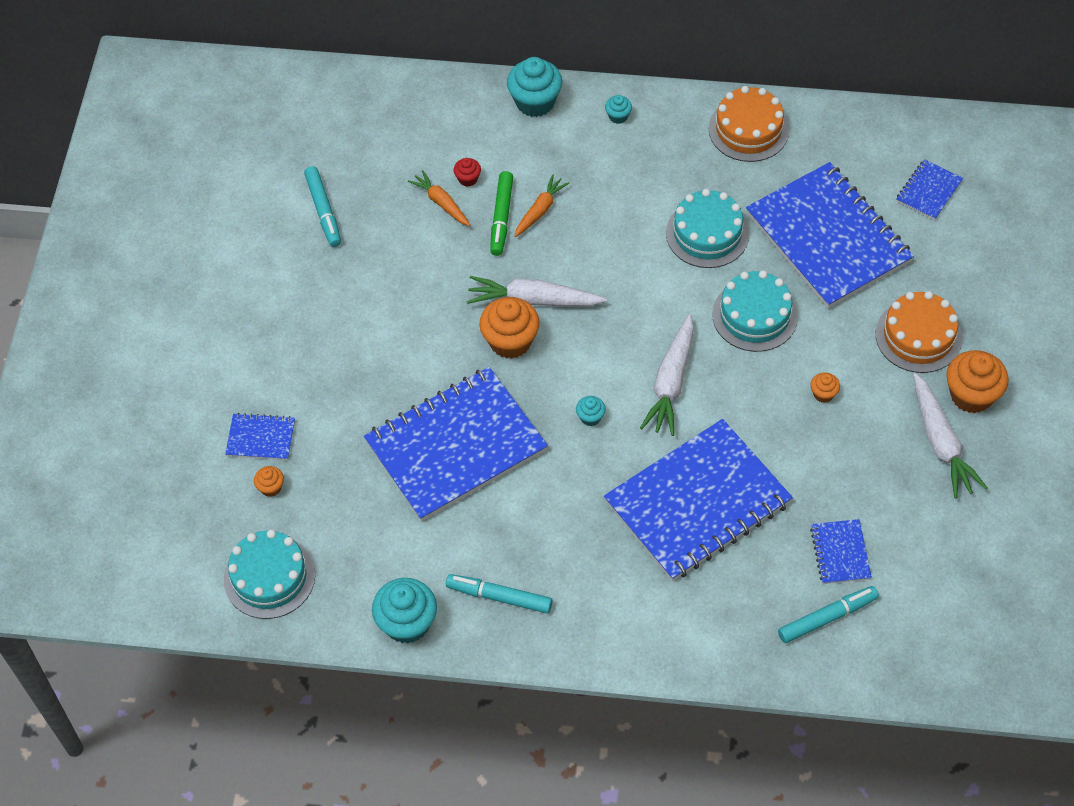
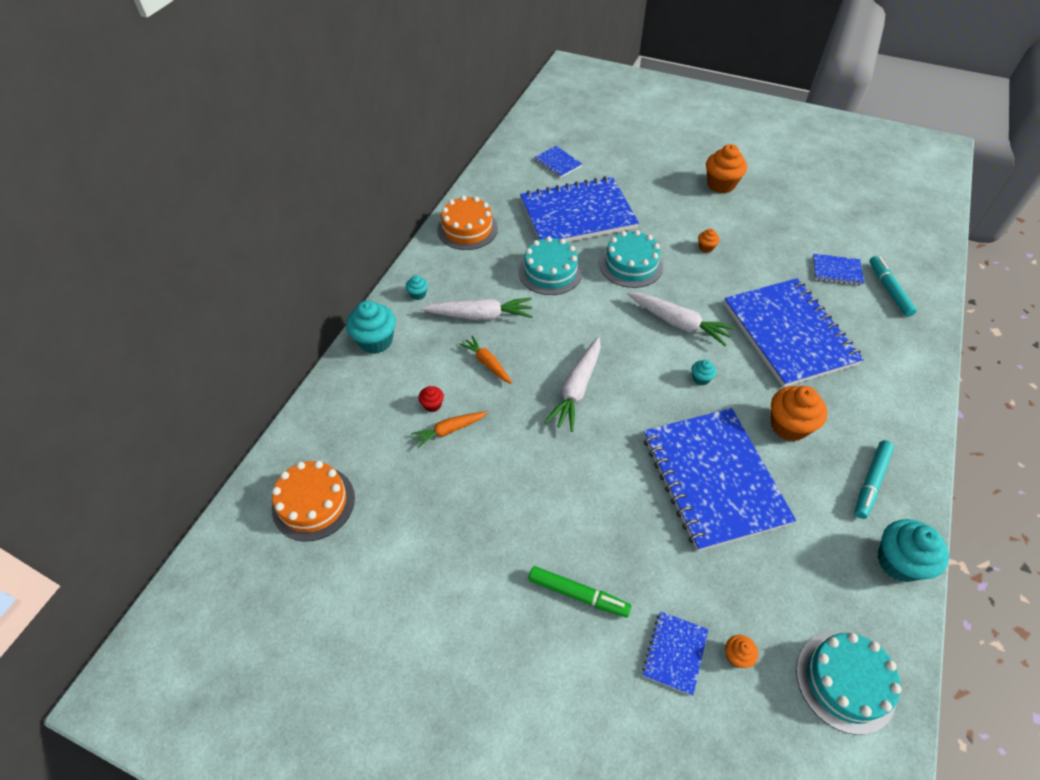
camera: 75 degrees left, 5 degrees down
(323, 211) = (416, 529): turquoise marker -> none
(501, 217) = (484, 391): green marker -> green marker (578, 594)
(510, 341) = (613, 414): orange cupcake -> orange cupcake (789, 426)
(918, 336) = (670, 195): orange cake -> orange cake (313, 503)
(941, 442) = (754, 206): white carrot -> white carrot (480, 315)

